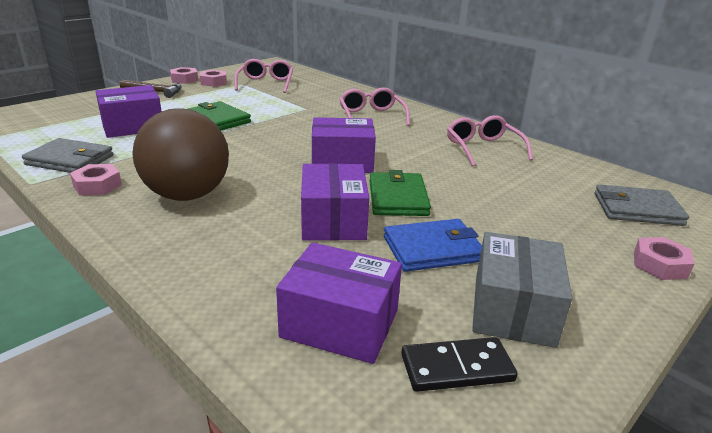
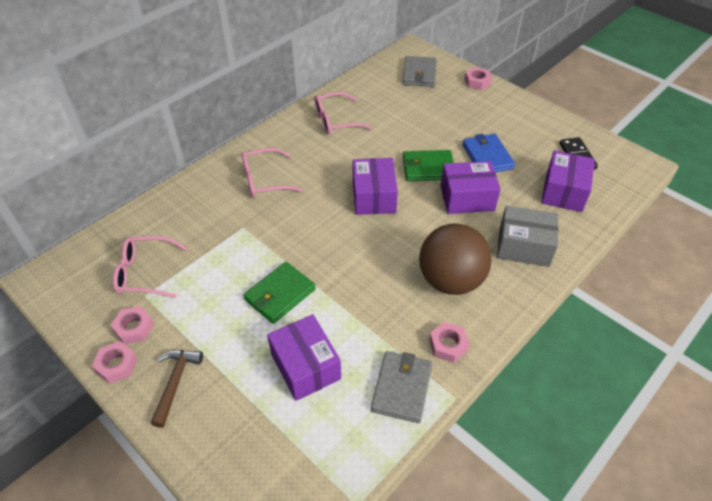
camera: 90 degrees left, 20 degrees up
(513, 309) = (531, 134): grey box -> grey box (524, 246)

